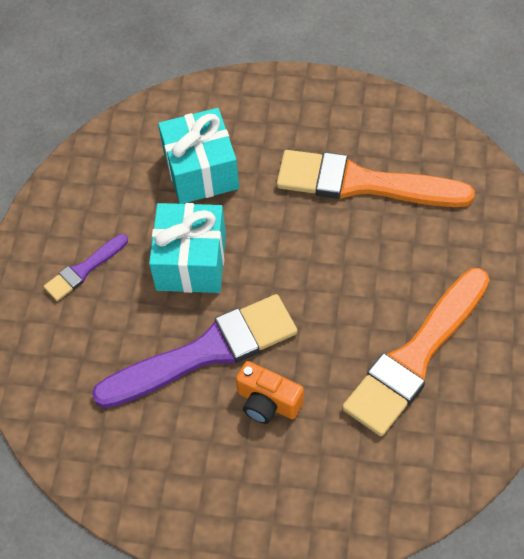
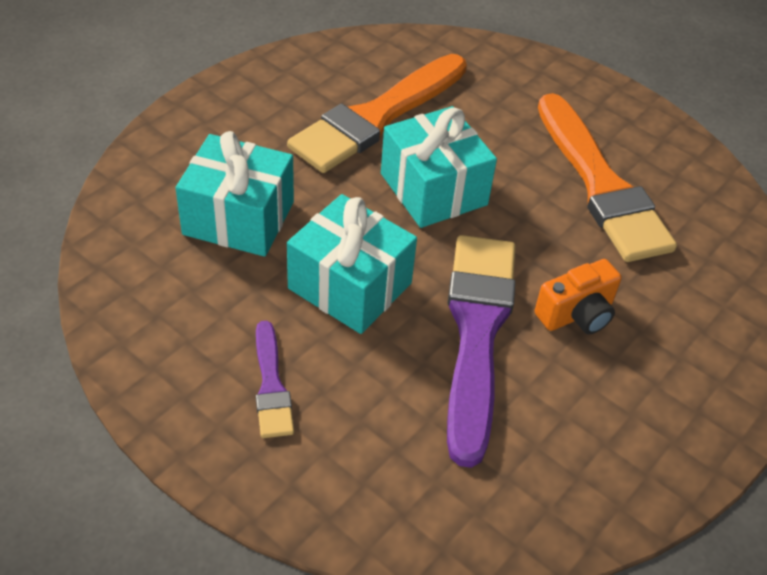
camera: 65 degrees left, 10 degrees down
(319, 257) = (433, 189): none -> turquoise gift

